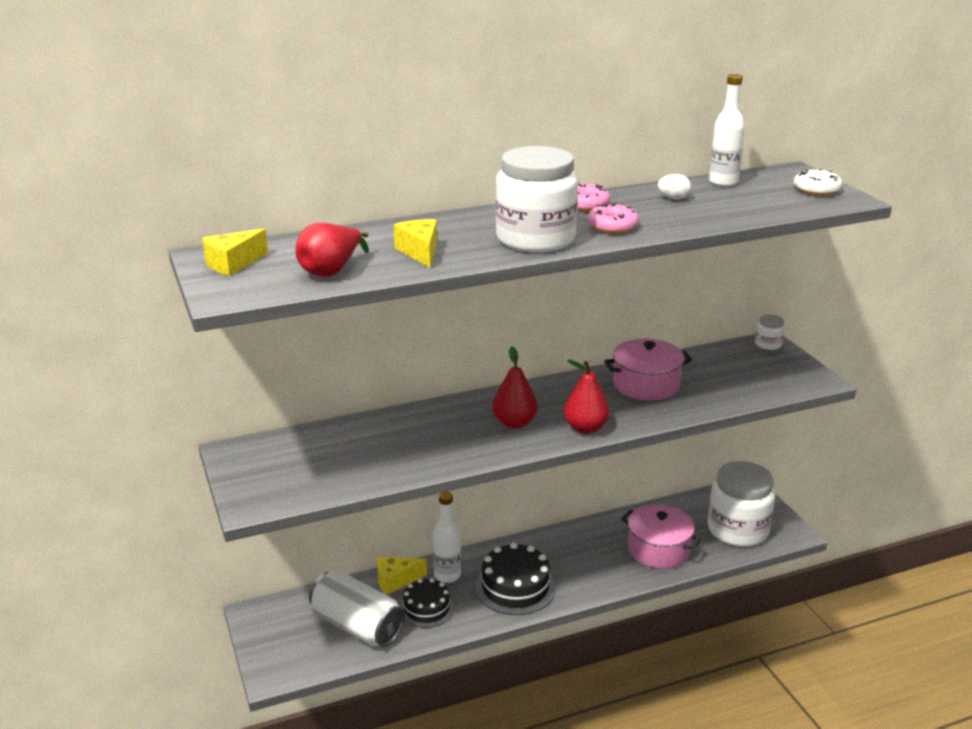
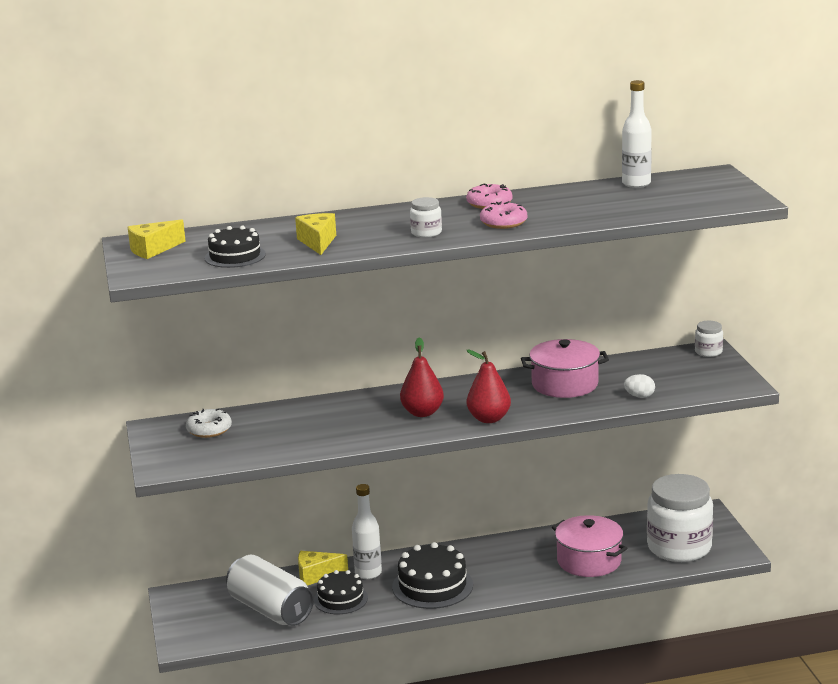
camera: 10 degrees right, 5 degrees down
(331, 271) = (235, 256): red pear -> black cake
(535, 239) = (426, 233): white jar -> white jar, size x0.42
(673, 198) = (577, 198): white egg -> white egg (639, 396)
(816, 189) = (724, 191): white donut -> white donut (209, 429)

